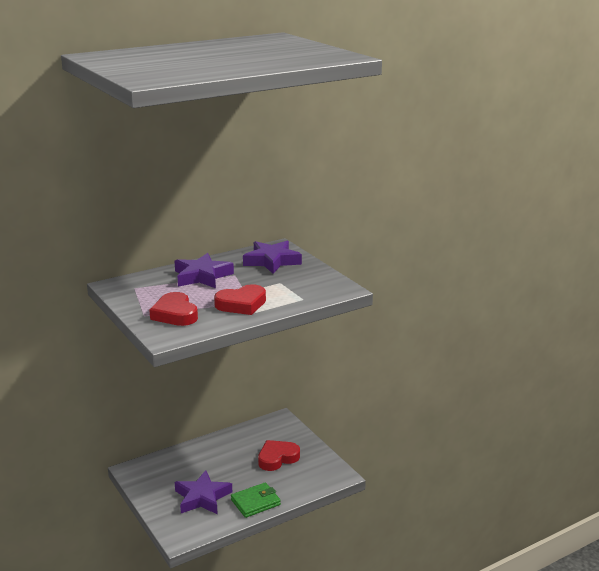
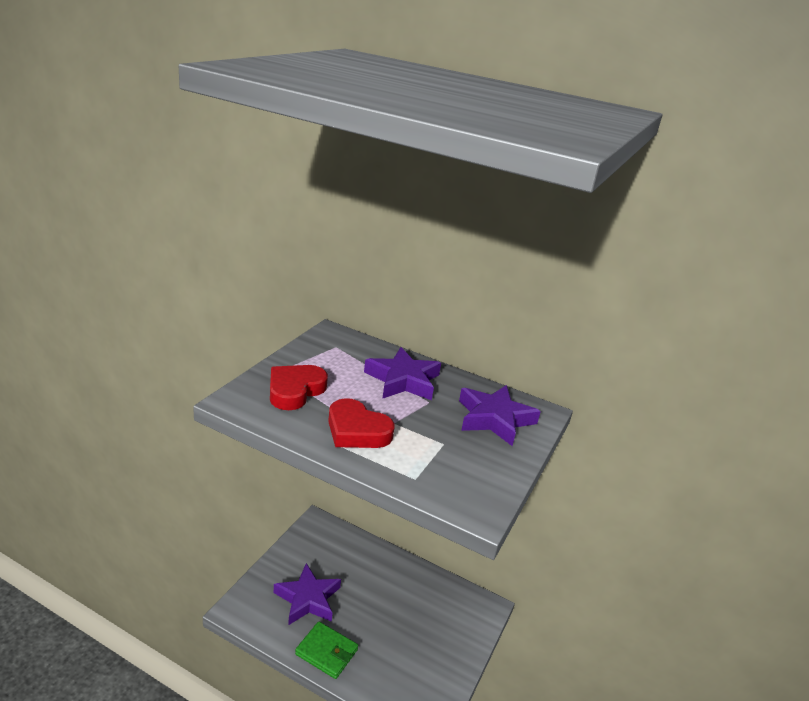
camera: 55 degrees right, 5 degrees up
(277, 458) = (416, 637): red heart -> none

